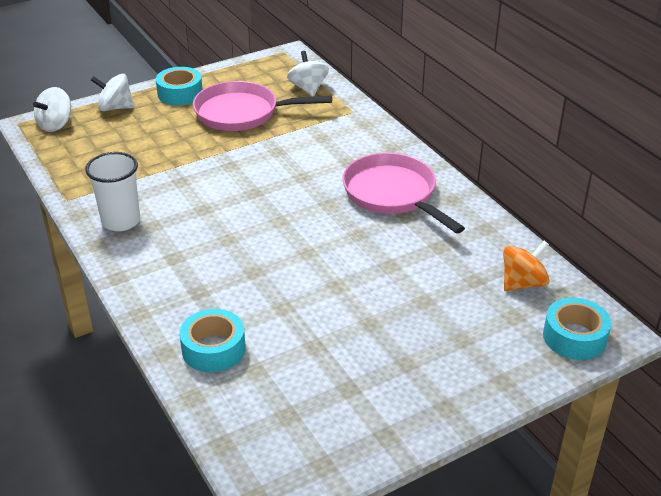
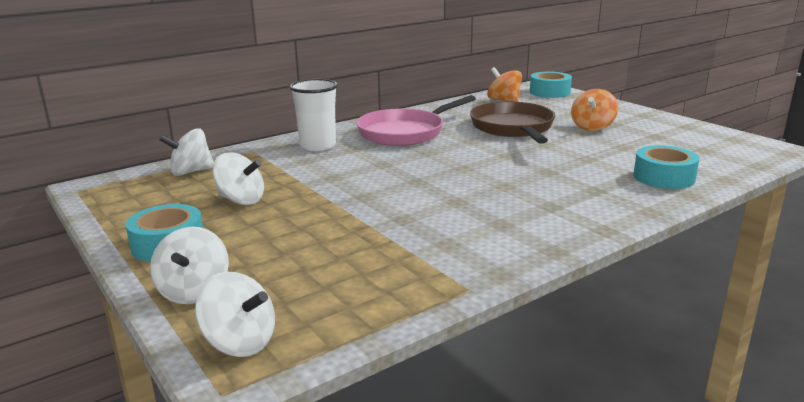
camera: 95 degrees left, 15 degrees down
(121, 221) = (501, 243): white cup -> white cup (318, 146)
(242, 113) = (241, 200): pink pan -> white spinning top
(394, 339) = (592, 127): none -> orange spinning top
(398, 271) = (513, 128): none -> brown pan

